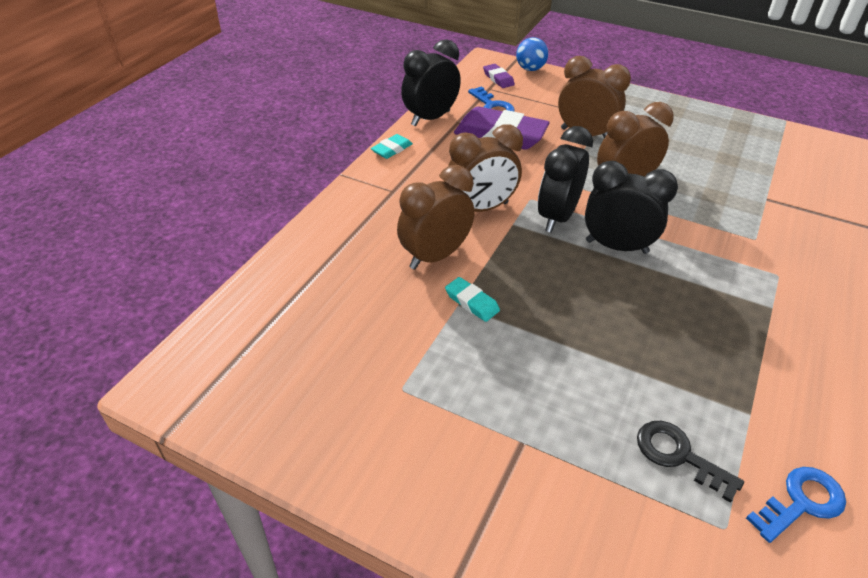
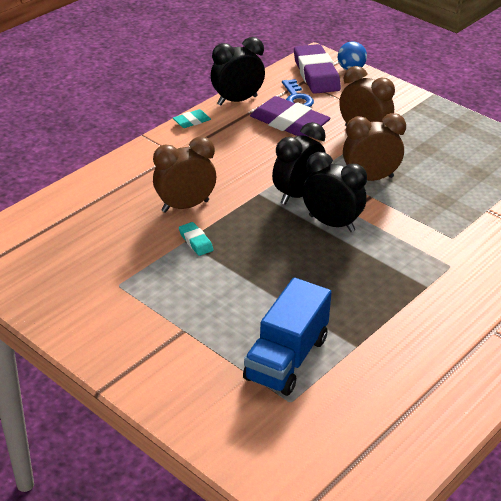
camera: 15 degrees right, 5 degrees down
(481, 208) = (239, 178): brown clock -> none
(498, 79) = (316, 74): purple eraser -> purple eraser, size x2.12
(679, 456) = (286, 358): black key -> blue truck
(801, 502) = (353, 399): blue key -> none

